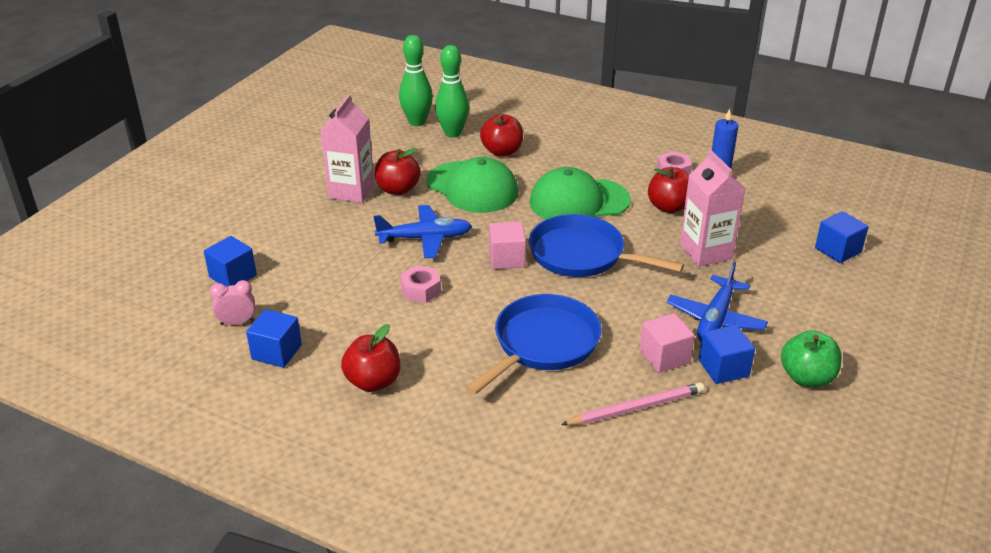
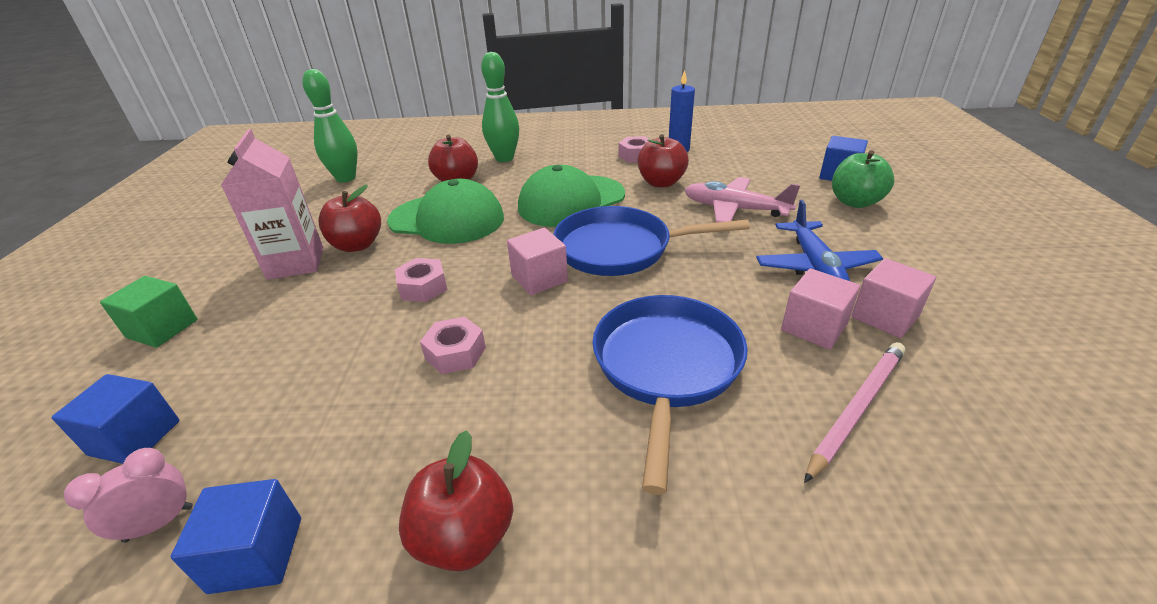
camera: 25 degrees left, 0 degrees up
(258, 214) = (162, 329): none -> green cube
(425, 238) = (423, 287): blue plane -> pink nut
(452, 133) = (392, 178): green bowling pin -> green bowling pin (504, 158)
(705, 252) = (734, 209): pink carton -> pink plane
(723, 368) = (885, 316): blue cube -> pink cube
(806, 378) = (968, 295): green apple -> green apple (855, 202)

